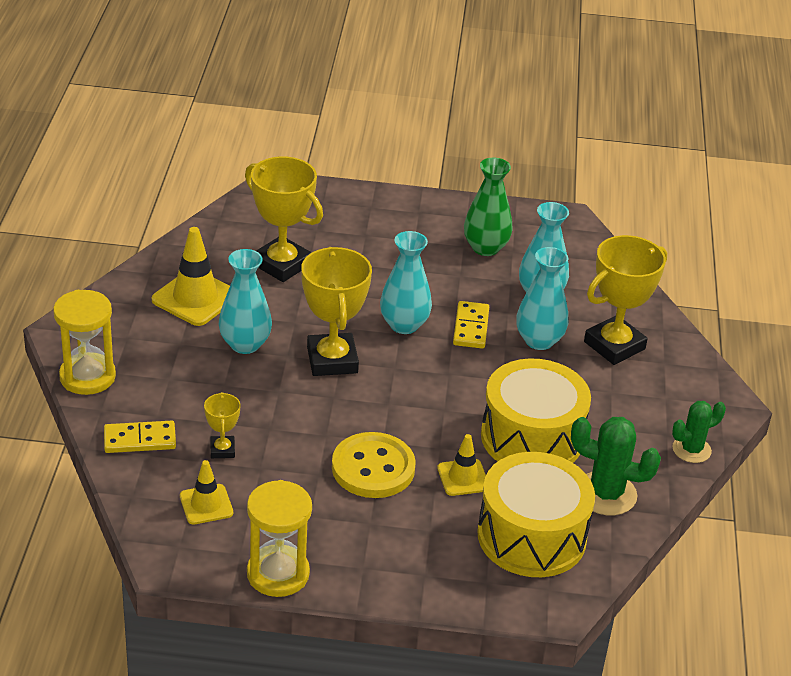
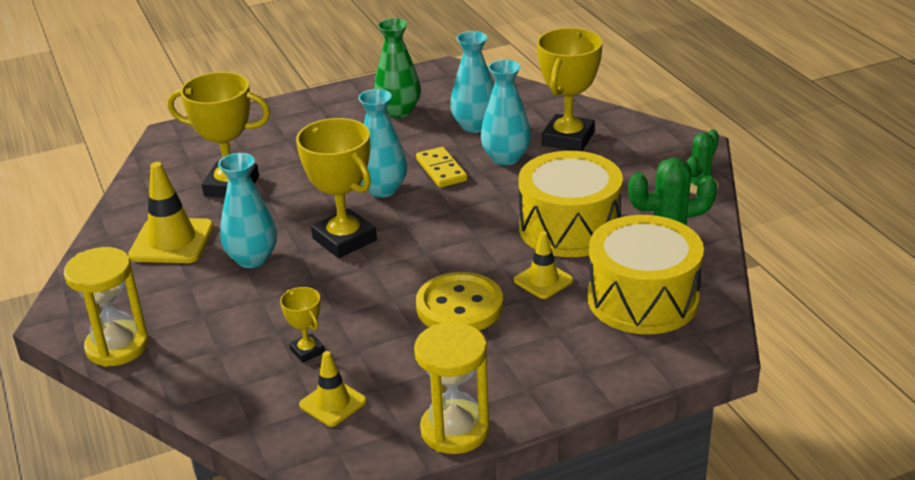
camera: 25 degrees left, 5 degrees down
(140, 439) = (217, 377): yellow domino -> none

